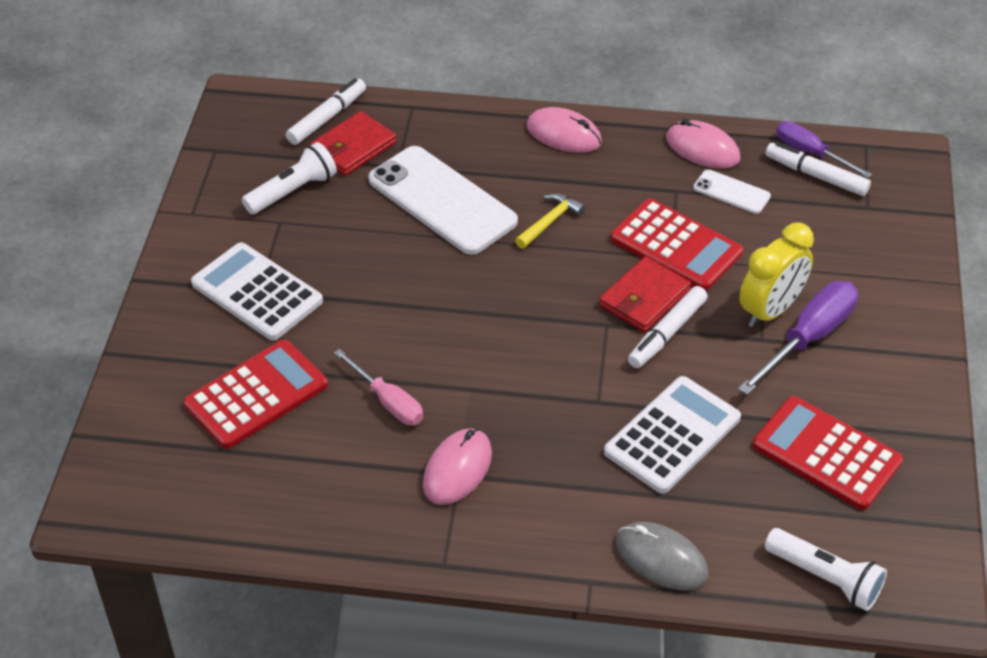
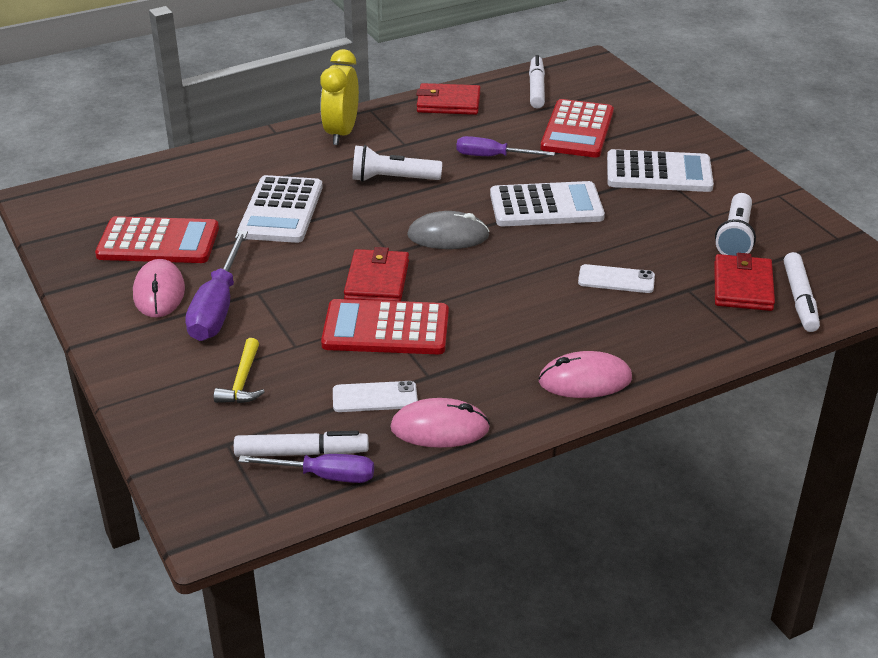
camera: 145 degrees right, 10 degrees down
(342, 523) = (448, 103): none -> red wallet
(388, 401) = (492, 157): pink screwdriver -> purple screwdriver
(409, 307) = (546, 206): none -> white calculator
(442, 201) = (616, 279): white phone -> white phone, size x0.47
(457, 469) = (408, 145): pink mouse -> pink mouse (159, 292)
(550, 221) = (511, 302): yellow hammer -> yellow hammer (242, 381)
(661, 559) = (239, 155): grey mouse -> grey mouse (448, 236)
(667, 333) = (337, 265): white marker -> white marker (536, 88)
(770, 311) = (264, 314): yellow clock -> yellow clock (341, 133)
(825, 578) = (123, 183): white flashlight -> white flashlight (393, 179)

